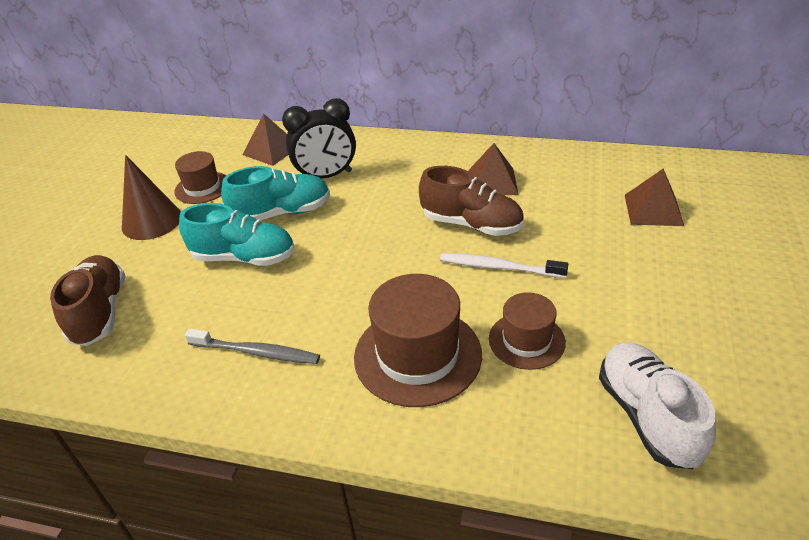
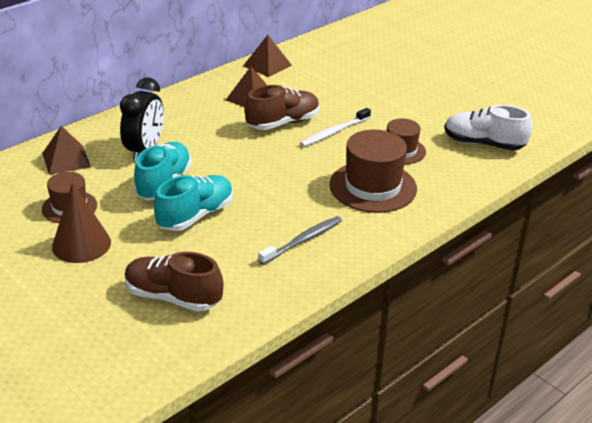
camera: 60 degrees left, 5 degrees down
(653, 210) = (349, 68): brown pyramid -> brown pyramid (267, 65)

